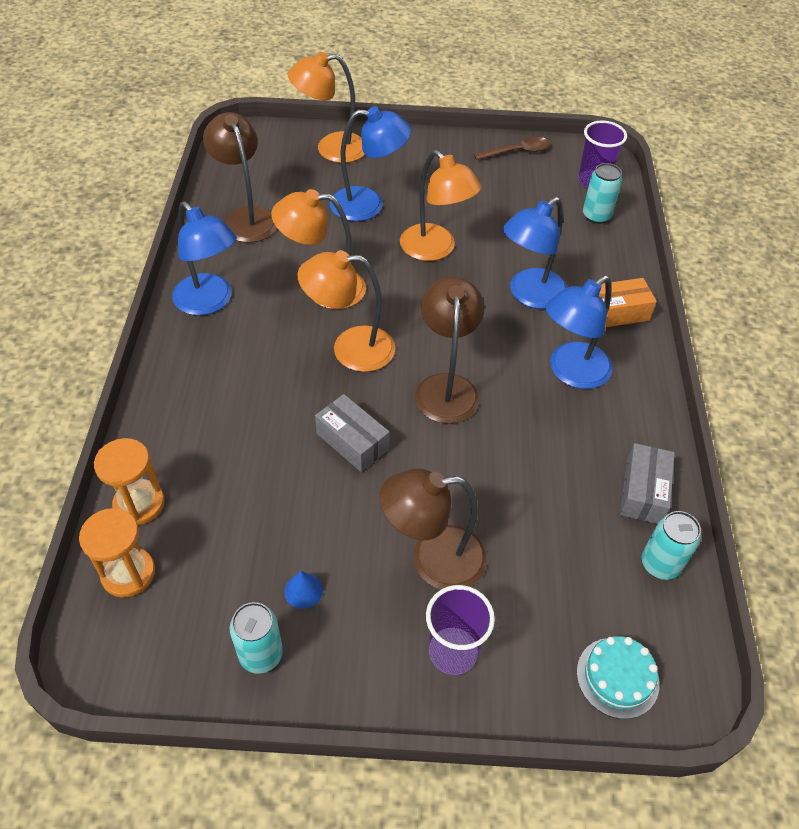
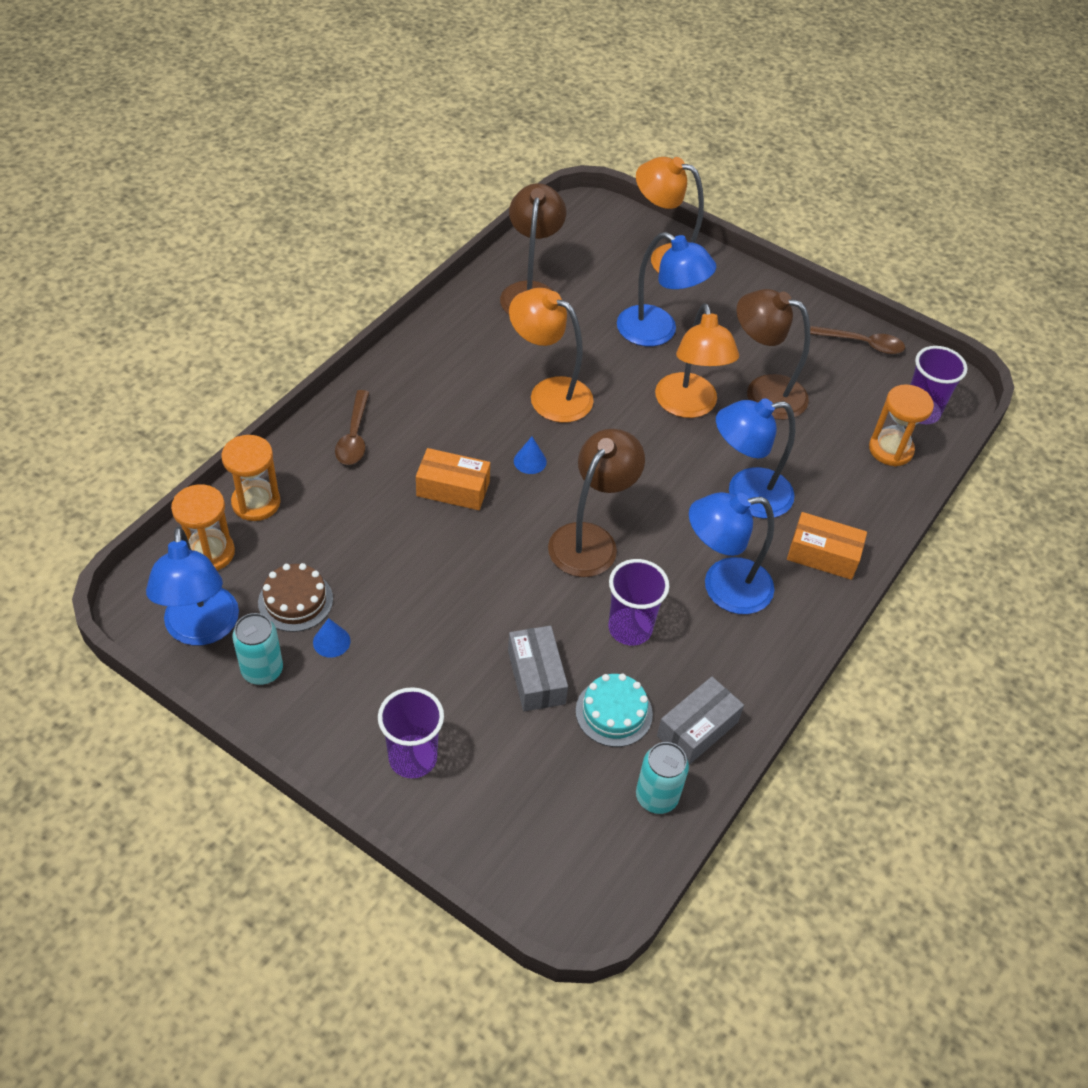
camera: 30 degrees right, 0 degrees up
(186, 400) = (354, 436): none -> brown spoon
(210, 302) = (438, 358): blue lamp -> blue lamp (202, 629)
(243, 572) = (295, 600): none -> brown cake
(305, 402) = (453, 489): none -> orange box
(350, 349) = (530, 461): orange lamp -> blue cone
(352, 441) = (467, 543): grey box -> grey box (536, 677)
(433, 559) = (456, 677): brown lamp -> brown lamp (763, 392)
(532, 441) = (630, 628): none -> purple cup
(596, 216) = (890, 449): turquoise can -> orange hourglass
(617, 677) = (535, 860): turquoise cake -> turquoise cake (614, 712)

